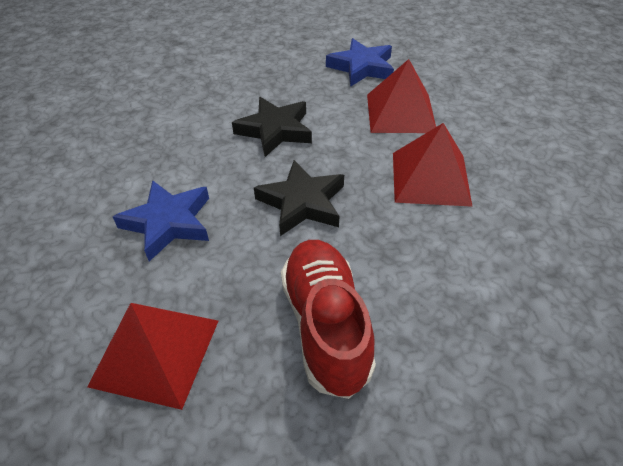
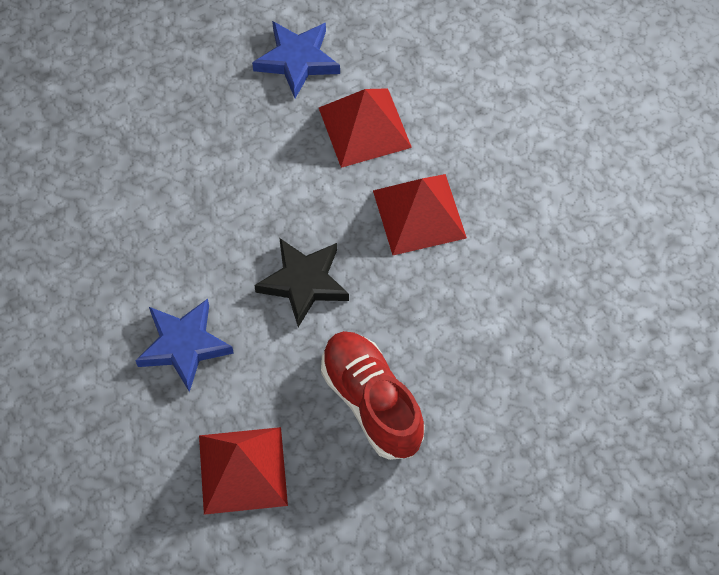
camera: 20 degrees left, 15 degrees up
(275, 130) = (236, 194): black star -> none

